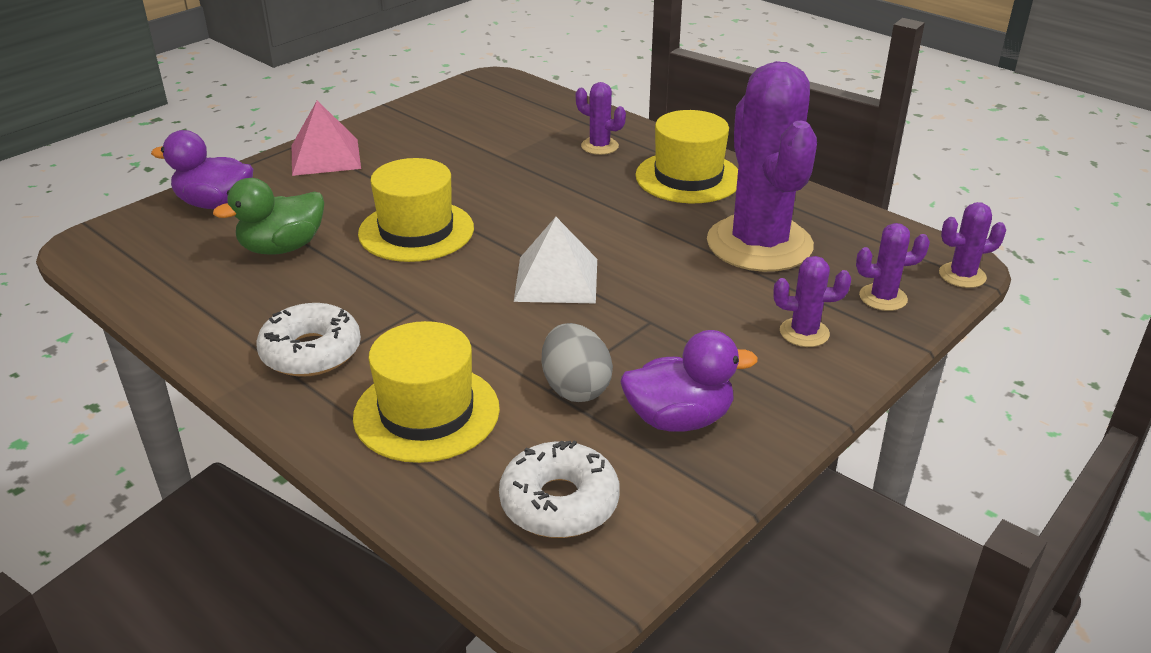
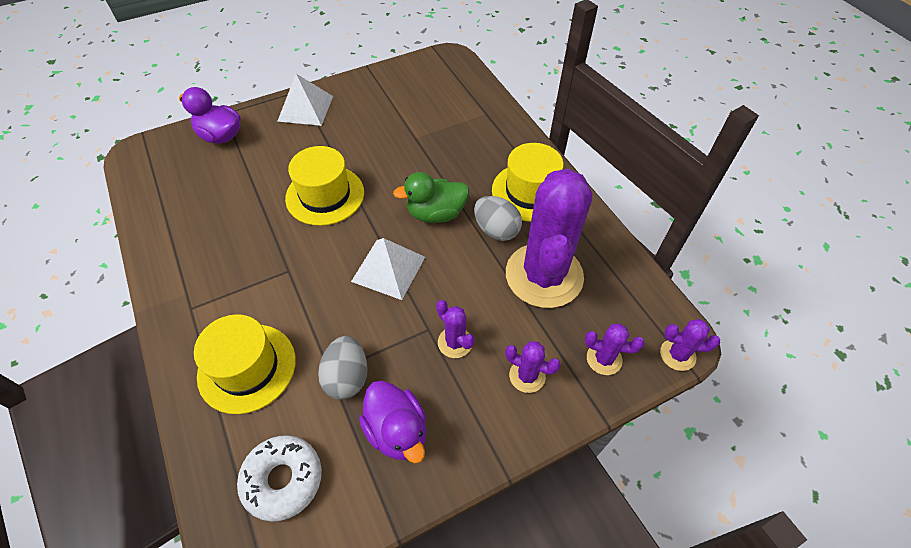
camera: 20 degrees right, 20 degrees up
(282, 248) = (239, 188): green duck -> green duck (436, 213)
(311, 352) = (209, 289): white donut -> none
(325, 156) = (305, 108): pink pyramid -> white pyramid
(599, 146) = (485, 143): purple cactus -> purple cactus (455, 342)
(671, 218) = (496, 230): none -> grey egg
(679, 419) = (397, 431): purple duck -> purple duck turned 45 degrees clockwise

